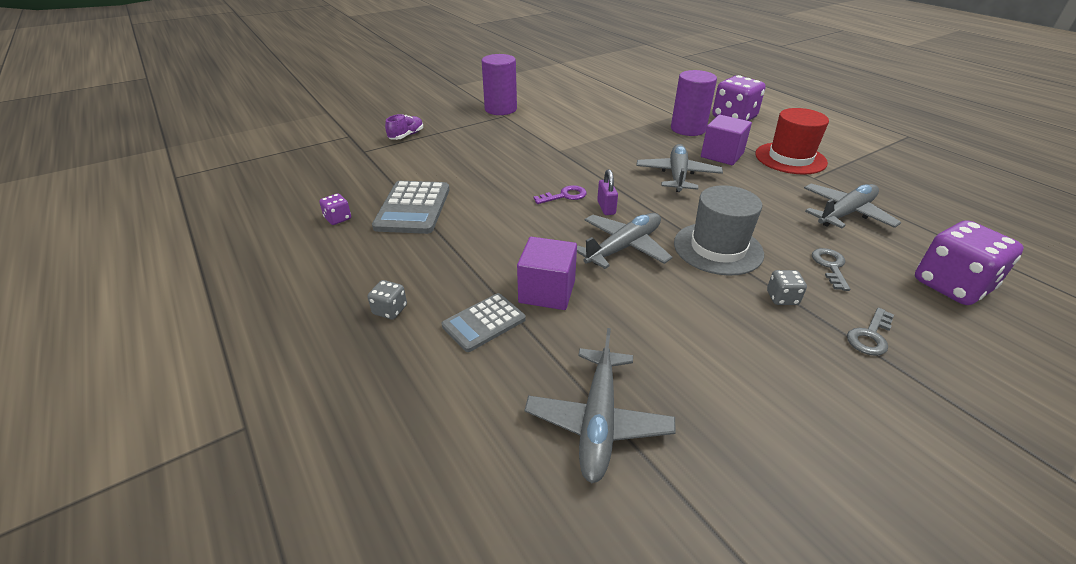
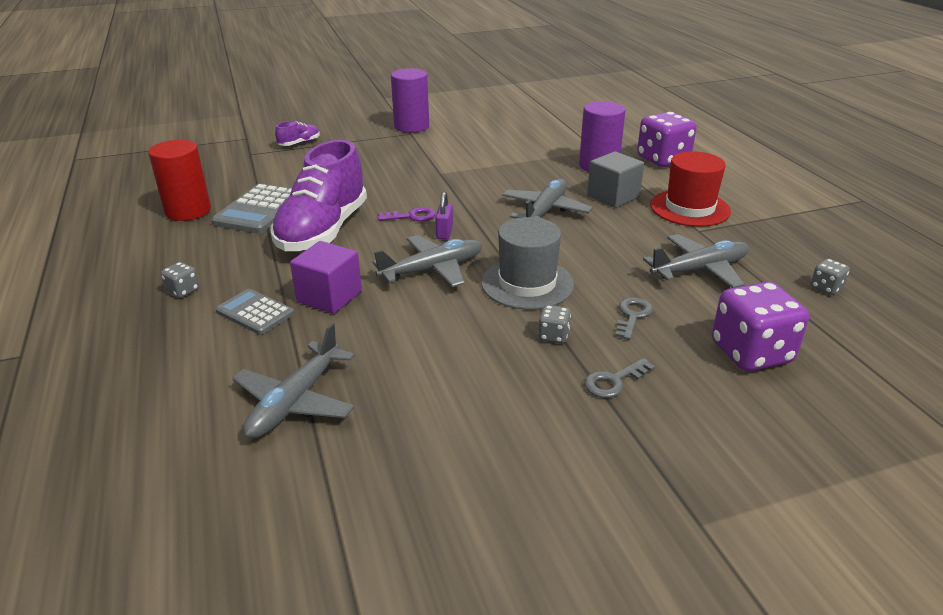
camera: 15 degrees right, 5 degrees down
(338, 219) = (188, 211): purple dice -> red cylinder
(484, 322) = (255, 312): grey calculator -> grey calculator turned 60 degrees clockwise
(491, 222) = (323, 231): none -> purple shoe
(722, 155) = (613, 196): purple cube -> grey cube
(951, 215) = (826, 288): none -> grey dice

